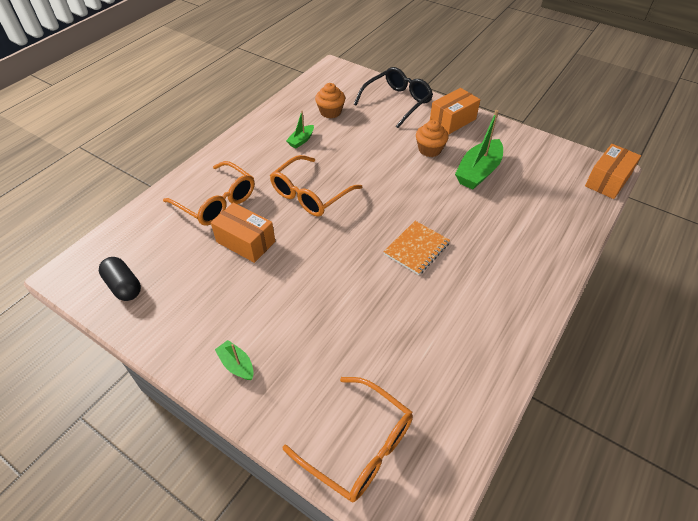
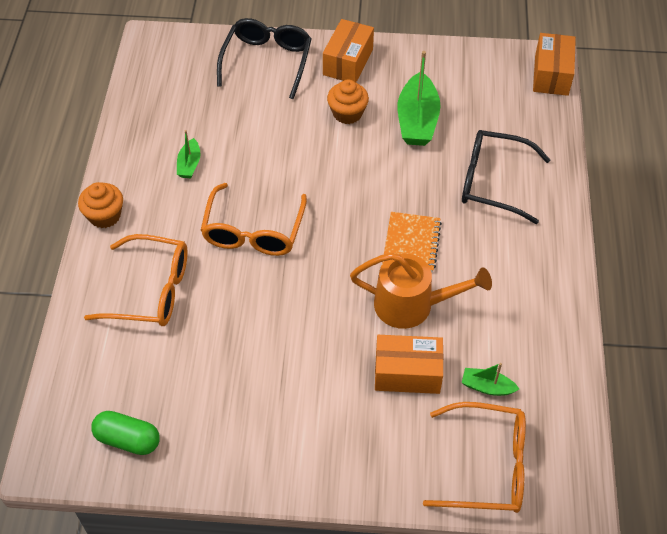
camera: 30 degrees left, 5 degrees up
(123, 286) = (128, 439): black capsule -> green capsule
(236, 365) = (320, 455): green boat -> green boat (487, 387)
(245, 242) = (224, 322): orange box -> orange box (407, 373)
(330, 112) = (195, 109): orange cupcake -> orange cupcake (105, 216)
(387, 291) = (413, 305): none -> orange watering can
(510, 234) = (493, 182): none -> black glasses

